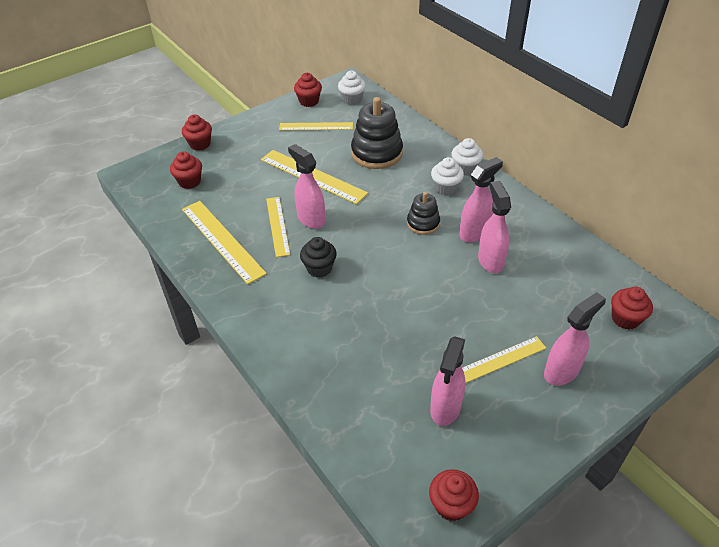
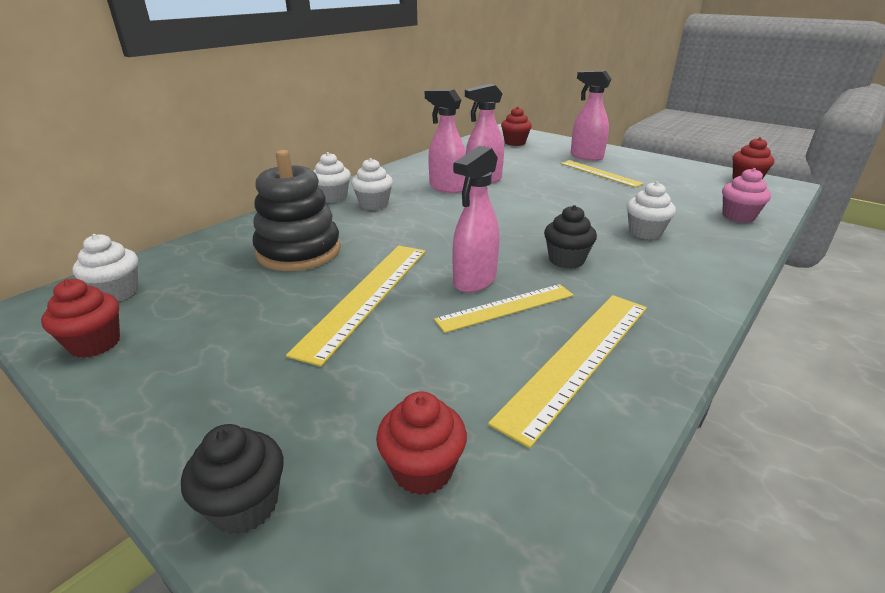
camera: 105 degrees left, 15 degrees down
(200, 144) = (245, 505): red cupcake -> black cupcake
(316, 126) = (204, 318): yellow ruler -> none
(345, 332) = (645, 232): none -> white cupcake
(354, 423) = (738, 216): none -> pink cupcake
(423, 223) = (444, 211): black stacking toy -> none
(445, 408) = (670, 186): pink spray bottle -> none

